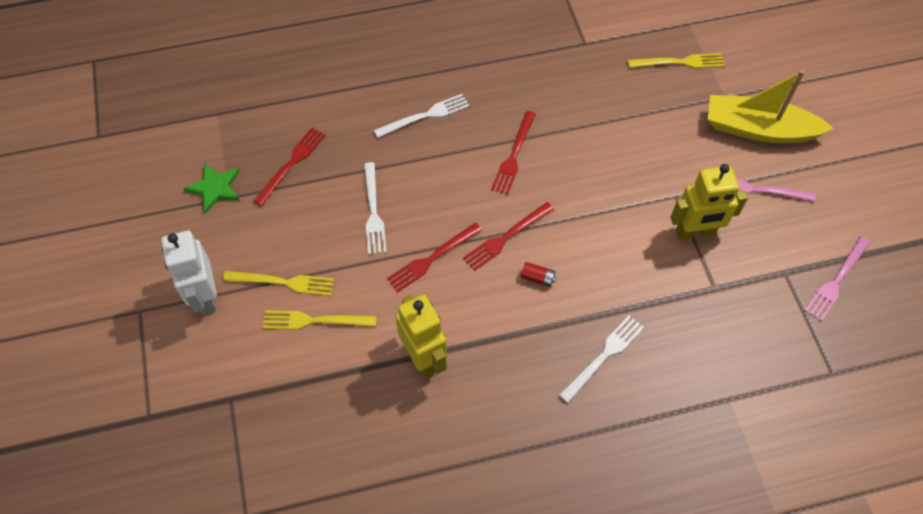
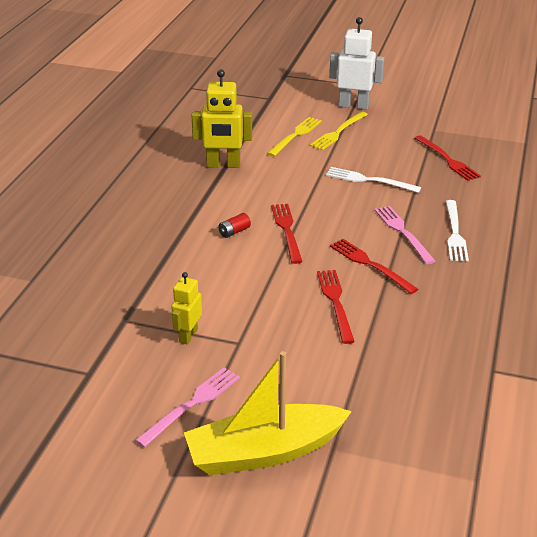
camera: 120 degrees right, 25 degrees down
(215, 188) = (447, 127): green star -> none
(432, 258) = (301, 192): red fork -> red fork (335, 303)
(603, 356) = (136, 236): white fork -> none
(679, 62) = (413, 435): yellow fork -> none
(695, 232) = (188, 335): yellow robot -> yellow robot, size x0.60
(758, 129) = (264, 452): yellow boat -> yellow boat turned 150 degrees counterclockwise
(837, 280) = (42, 404): pink fork -> pink fork (403, 232)

